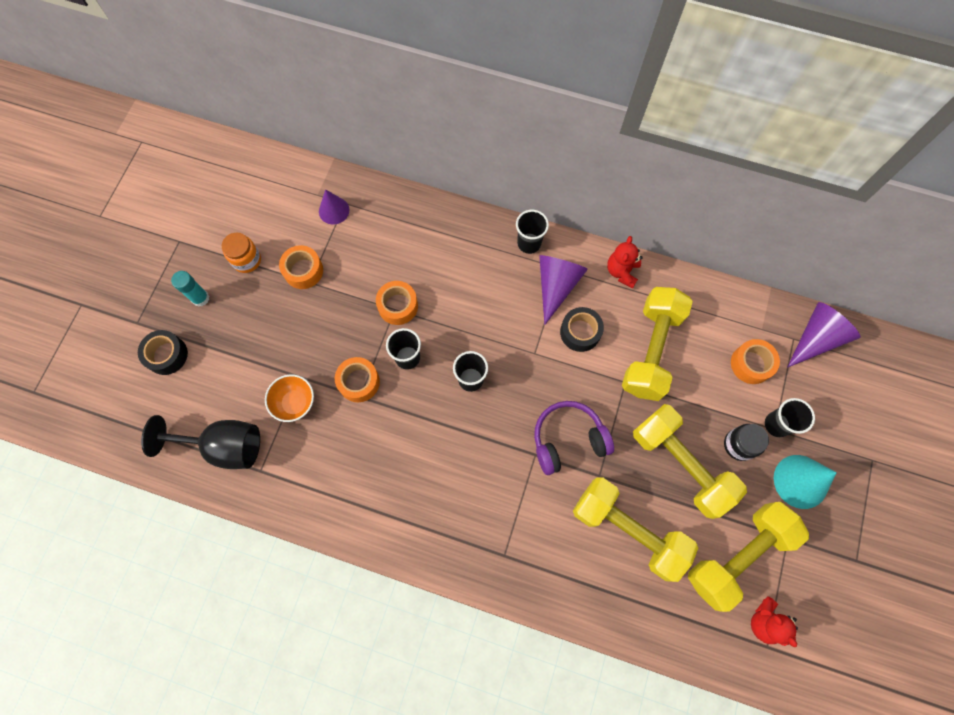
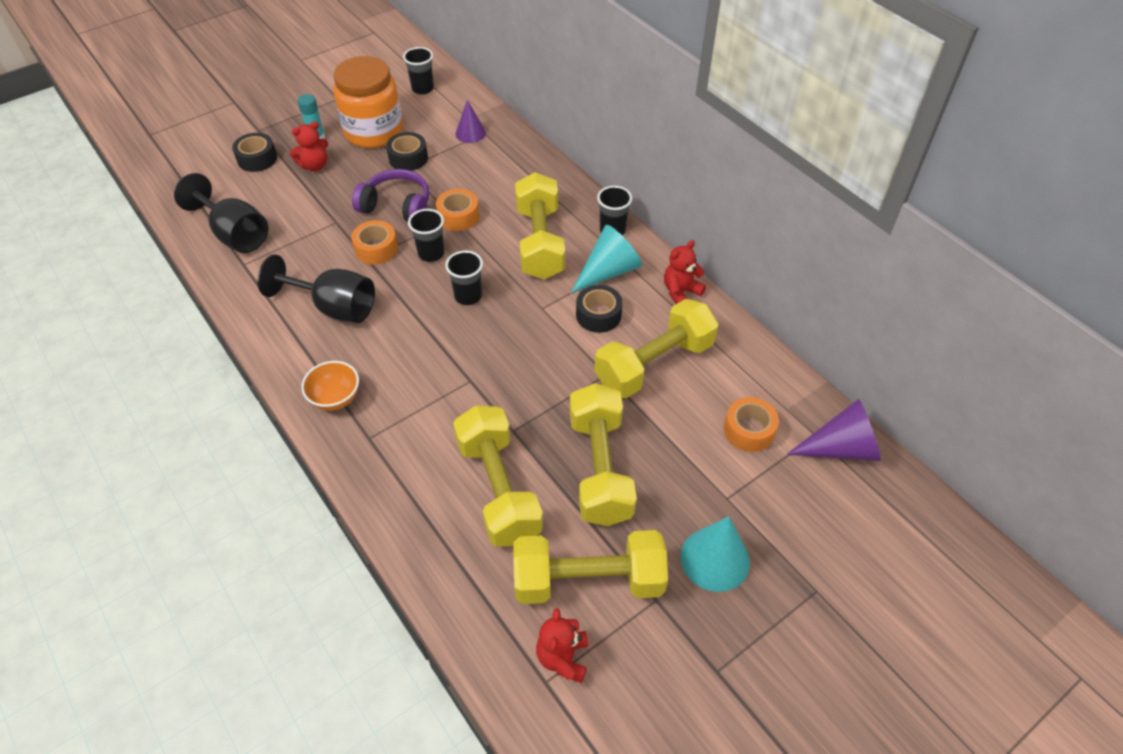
camera: 35 degrees right, 20 degrees down
(227, 330) = (314, 165): none -> red teddy bear
(247, 260) = (373, 132): orange jar -> orange jar, size x2.06
(295, 403) = (314, 236): orange bowl -> orange bowl (335, 398)
(303, 271) = (408, 158): orange tape -> black tape
(375, 461) = (334, 307): none -> black goblet
(483, 291) = (540, 242): none -> yellow dumbbell
(556, 286) = (608, 271): purple cone -> turquoise cone
(568, 440) = (510, 386): purple headphones -> purple headphones (397, 206)
(739, 445) = (675, 488): black jar -> none
(776, 424) = (732, 495): black cup -> black cup (422, 89)

